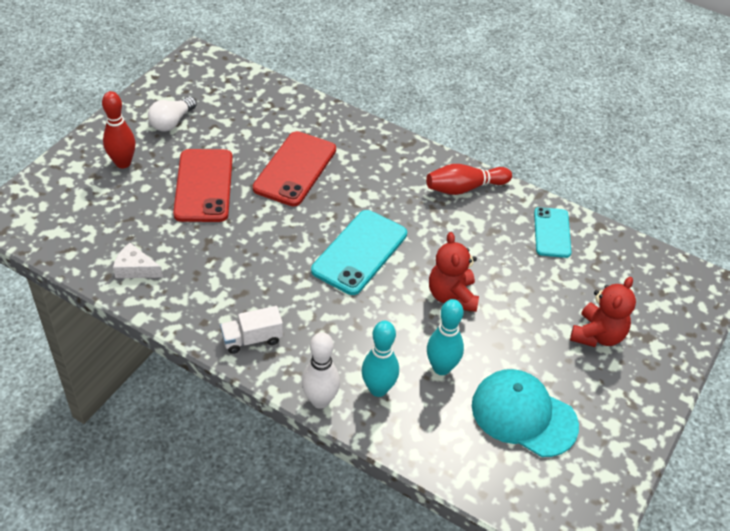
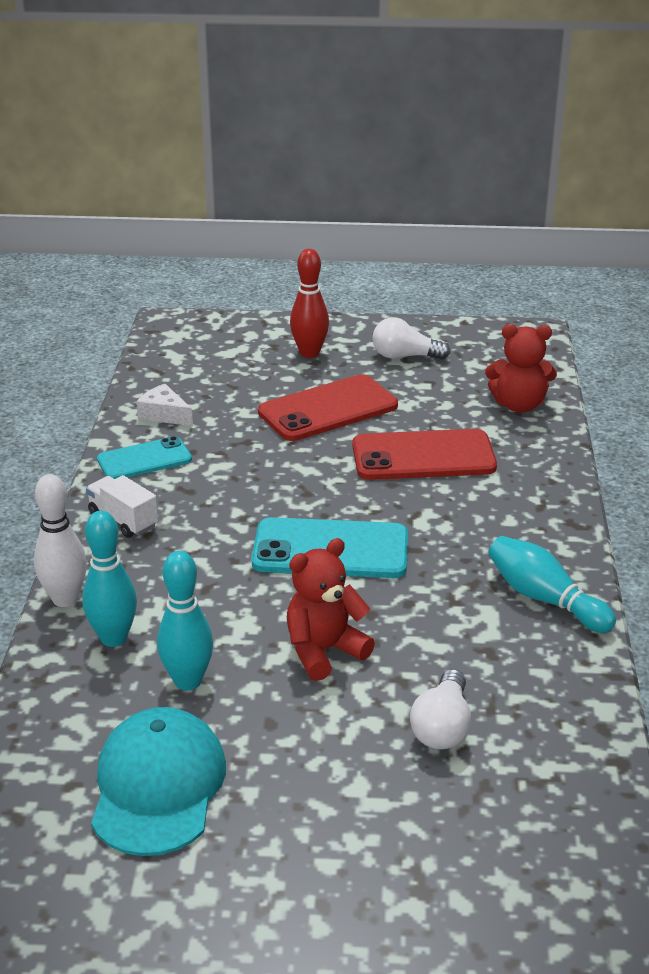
camera: 65 degrees right, 15 degrees down
(135, 269) = (164, 414): white cheese -> white cheese turned 45 degrees counterclockwise
(464, 188) = (544, 599): red bowling pin -> turquoise bowling pin
(541, 276) = (442, 727): none -> white light bulb
(552, 232) = (546, 712): turquoise phone -> turquoise phone (144, 459)
(597, 335) = (375, 825): red teddy bear -> red teddy bear (518, 405)

